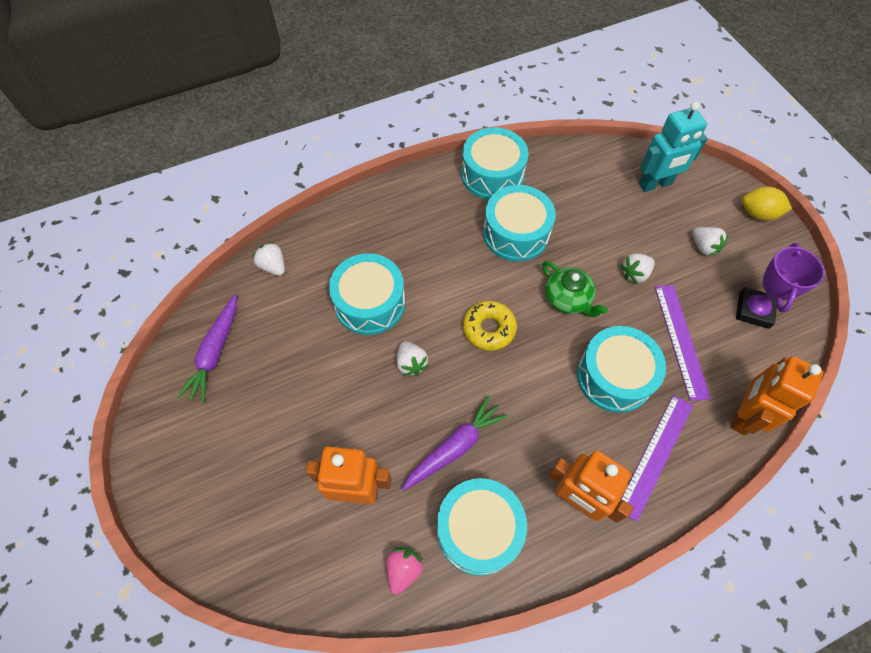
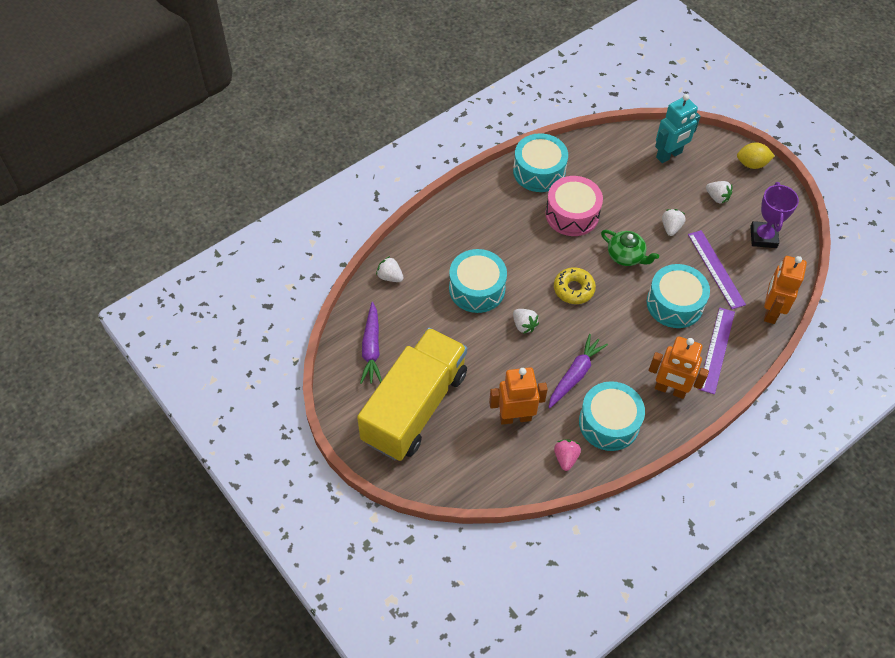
camera: 15 degrees left, 5 degrees down
(236, 444) = (415, 407): none -> yellow truck
(516, 233) = (572, 214): turquoise drum -> pink drum
(635, 274) = (671, 227): white strawberry -> white strawberry turned 150 degrees clockwise

